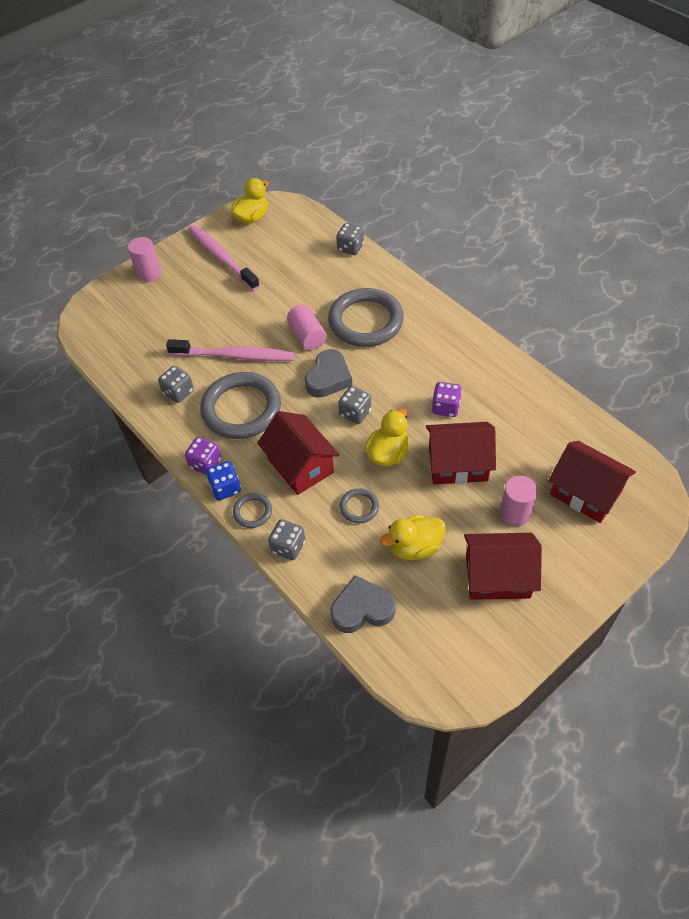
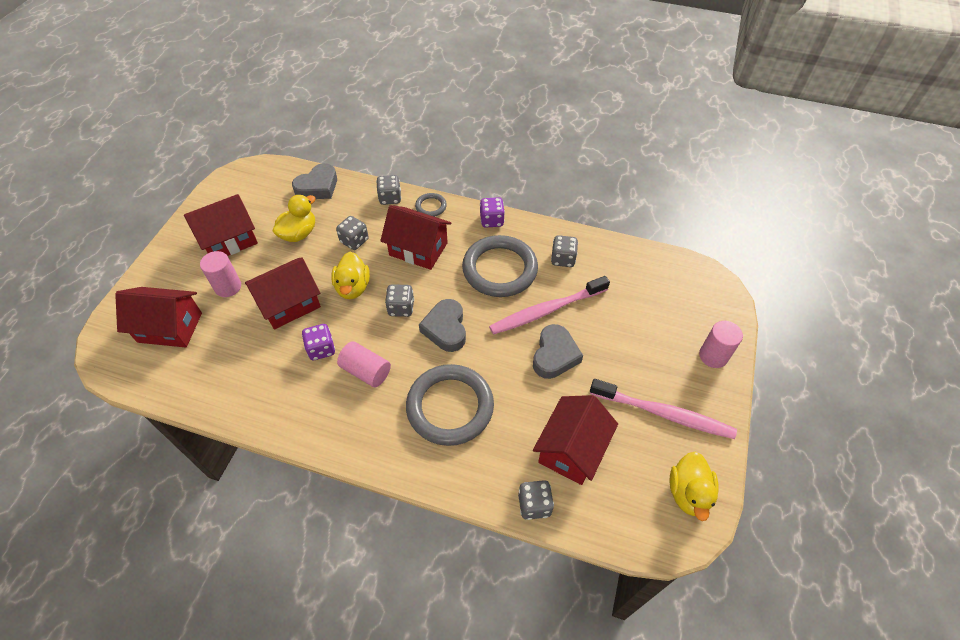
camera: 145 degrees right, 0 degrees up
(225, 488) = (462, 212): blue dice -> none
(259, 321) = (554, 355): none -> grey heart
(301, 264) = (571, 449): none -> red house
(307, 336) = (496, 361): pink cylinder -> pink cylinder (366, 371)
(359, 507) = (354, 241): grey ring -> grey dice

